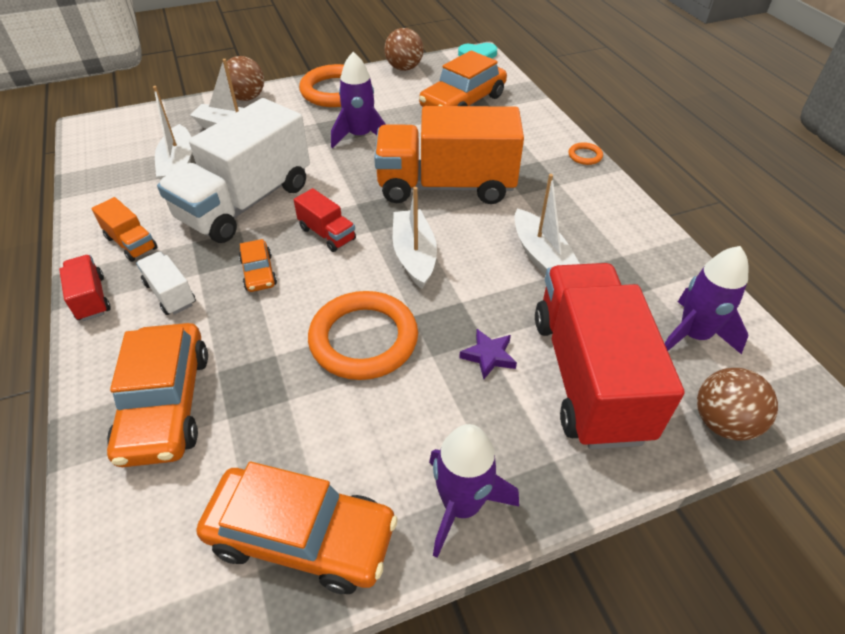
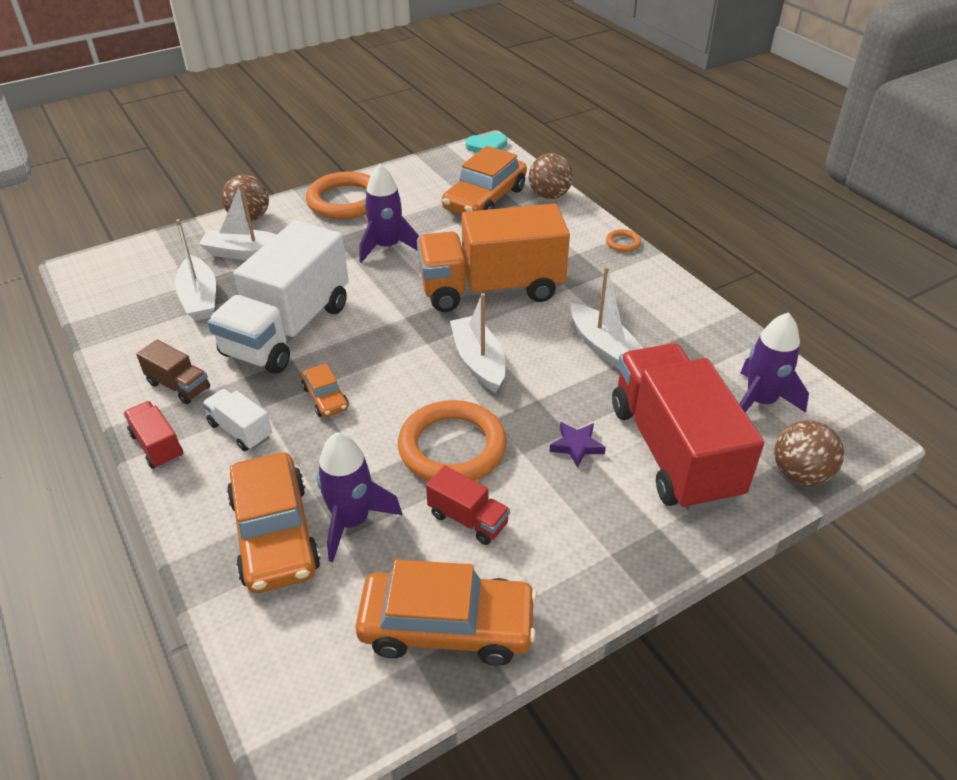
camera: 10 degrees left, 5 degrees down
(131, 243) = (179, 386): orange truck -> brown truck
(327, 234) = (384, 351): red truck -> red truck (468, 519)
(404, 68) = (412, 168): brown ball -> brown ball (549, 195)
(461, 505) = (585, 578): purple rocket -> purple rocket (352, 521)

